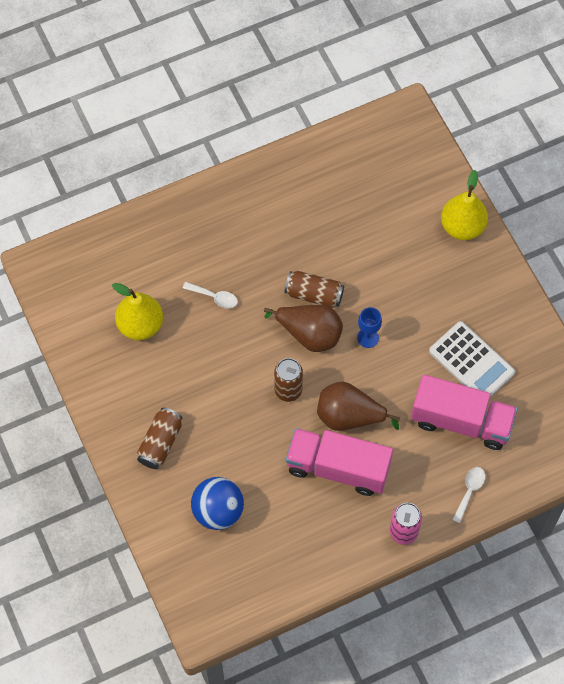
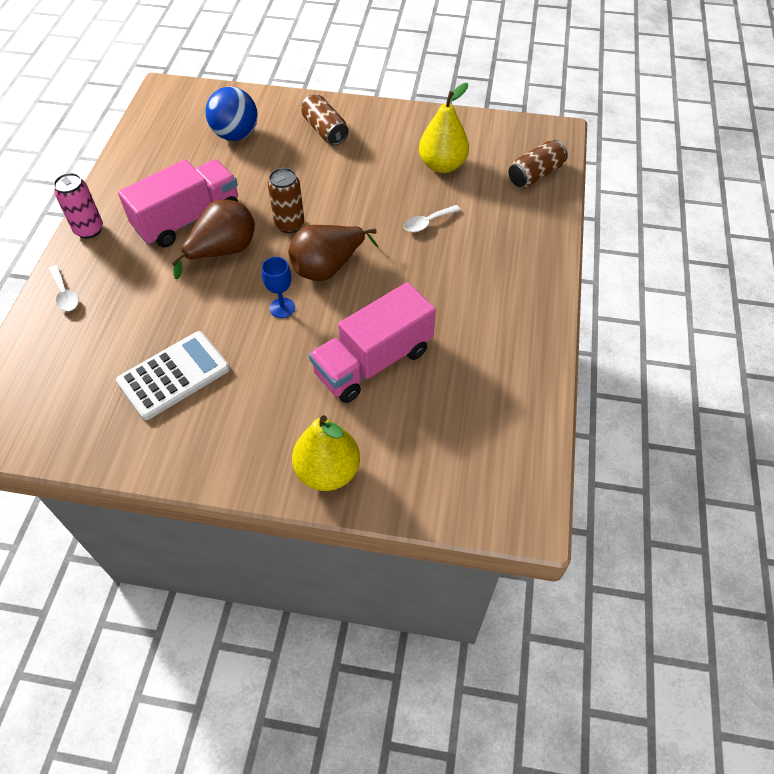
camera: 125 degrees right, 10 degrees down
(314, 294) = (365, 293): brown can -> brown can (535, 175)
(461, 421) = (129, 329): pink truck -> pink truck (373, 362)
(471, 362) = (174, 375): white calculator -> white calculator turned 150 degrees clockwise

